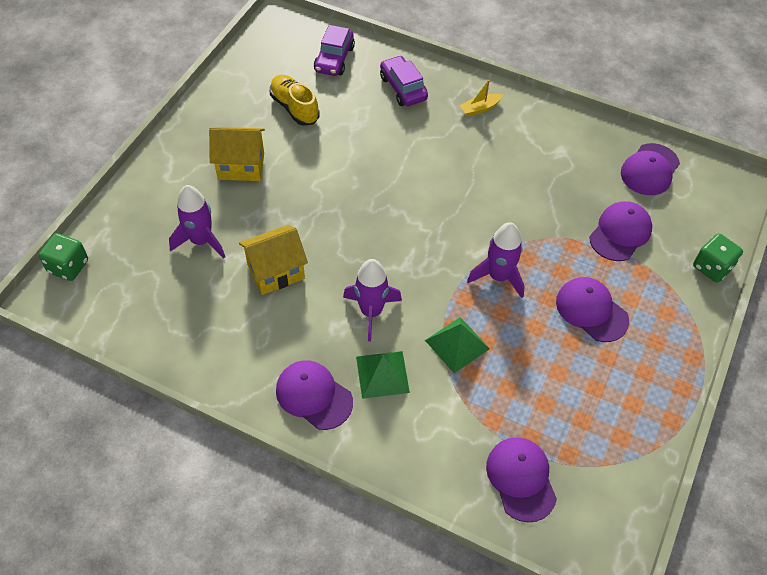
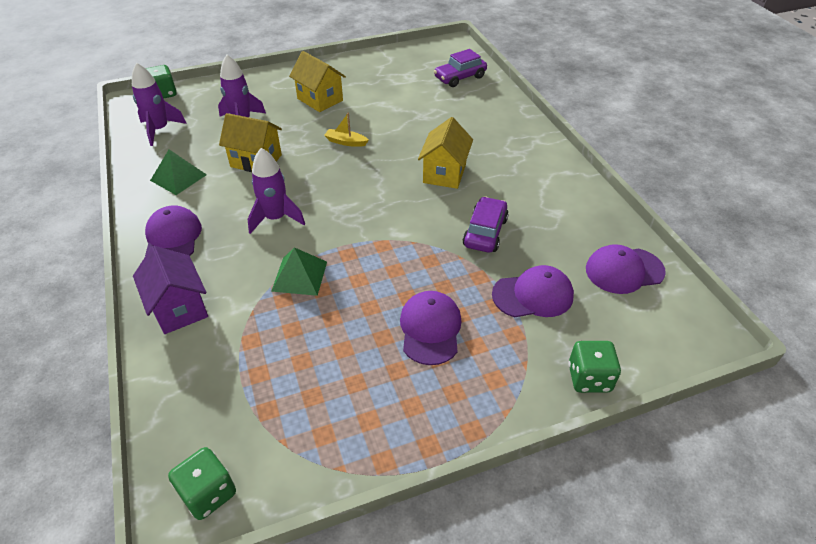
camera: 45 degrees right, 10 degrees down
(295, 108) = (396, 88): yellow shoe -> none
(382, 374) = (227, 257): green pyramid -> green pyramid (178, 177)
(403, 88) = (485, 114): purple car -> purple car (485, 232)
(408, 443) = (179, 308): none -> purple house
(444, 172) = (444, 173): none -> yellow house
(480, 108) = (526, 153): yellow boat -> yellow boat (346, 142)
(498, 277) = (390, 257): purple rocket -> purple rocket (160, 130)
(521, 479) = (210, 395): purple cap -> none
(607, 533) = (208, 493): none -> green dice

